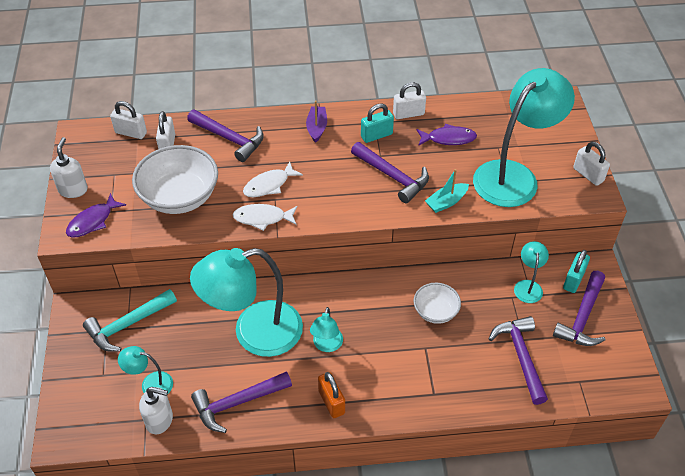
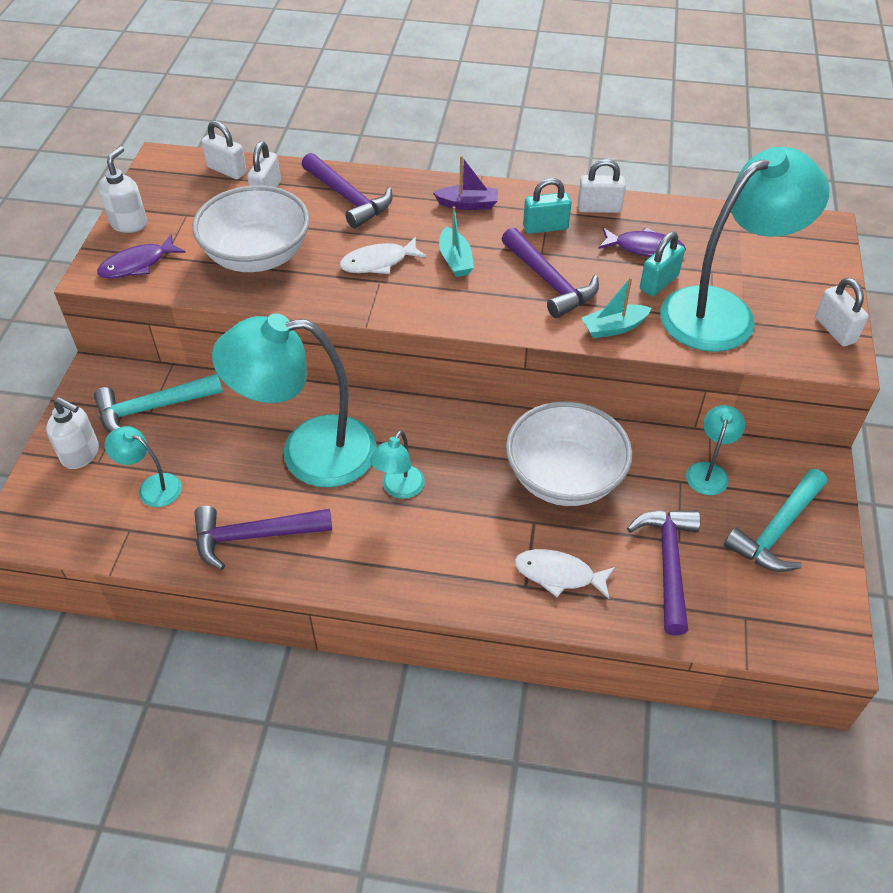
camera: 15 degrees right, 0 degrees up
(160, 420) = (146, 535): white soap dispenser -> white soap dispenser (81, 454)
(262, 218) = (354, 301): white fish -> white fish (559, 574)
(317, 128) = (468, 204): purple boat -> purple boat turned 75 degrees clockwise
(322, 173) = (455, 260): none -> turquoise boat
(331, 402) = (379, 564): orange padlock -> none
(435, 312) = (564, 477): white bowl -> white bowl, size x1.81
(573, 280) = (779, 477): turquoise padlock -> turquoise padlock (658, 283)
(582, 317) = (777, 530): purple hammer -> turquoise hammer

